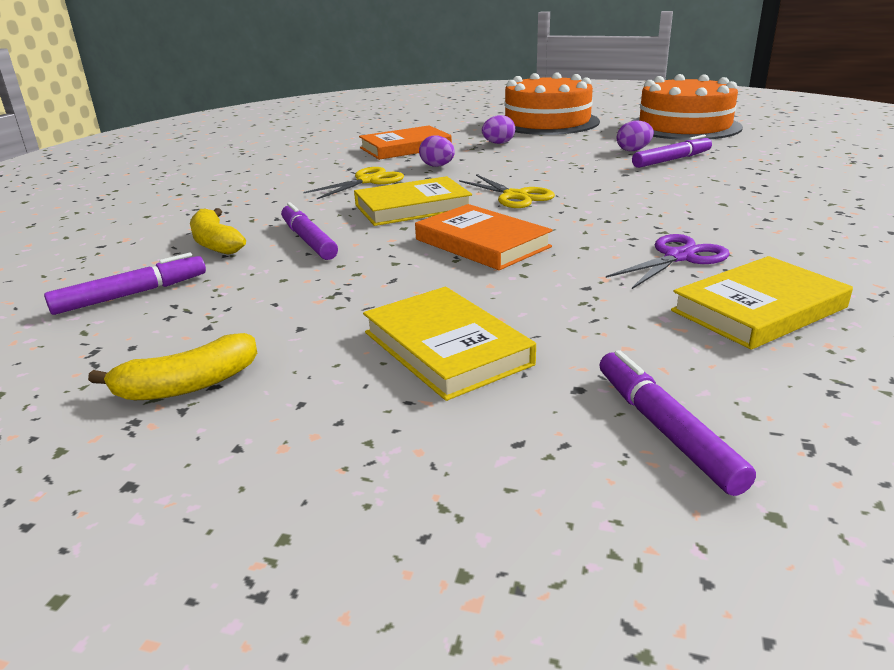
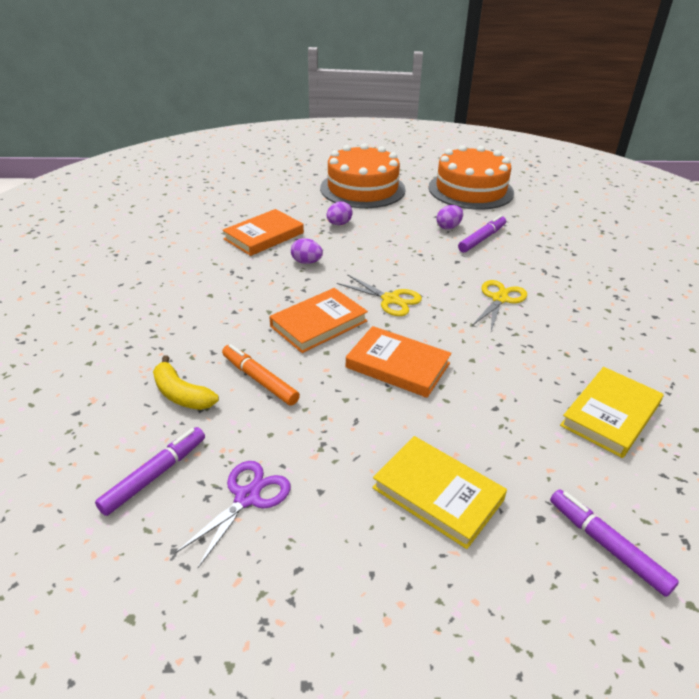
camera: 20 degrees left, 10 degrees up
(188, 385) = (278, 574): yellow banana -> none
(308, 240) = (259, 380): purple marker -> orange marker
(368, 181) = (260, 289): yellow scissors -> yellow scissors (500, 299)
(413, 207) = (319, 324): yellow book -> orange book
(678, 257) = (539, 364): purple scissors -> purple scissors (247, 497)

